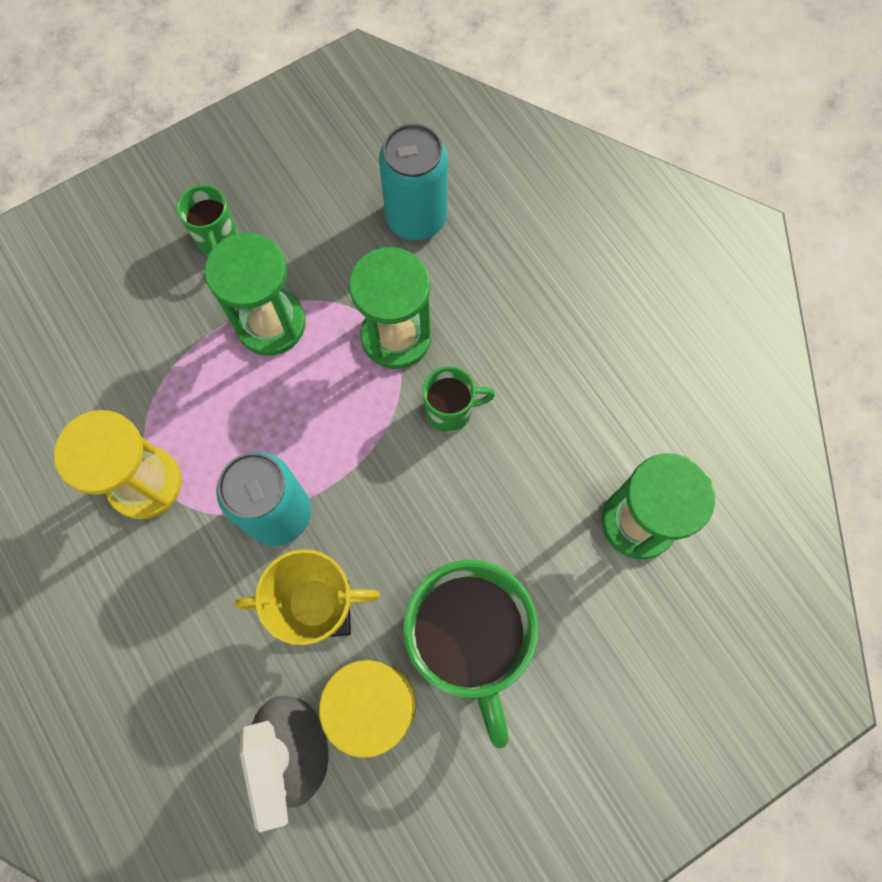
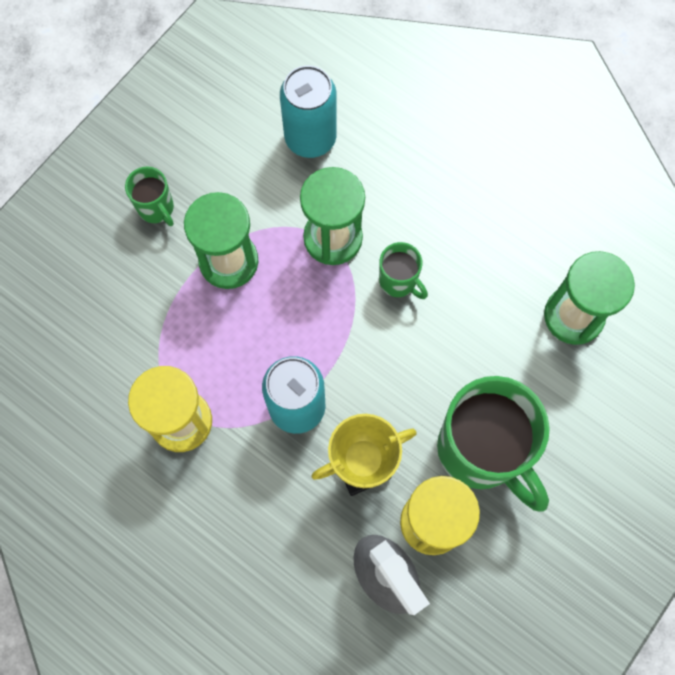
camera: 20 degrees left, 0 degrees up
(450, 411) = (399, 281): green mug -> green mug turned 75 degrees clockwise

